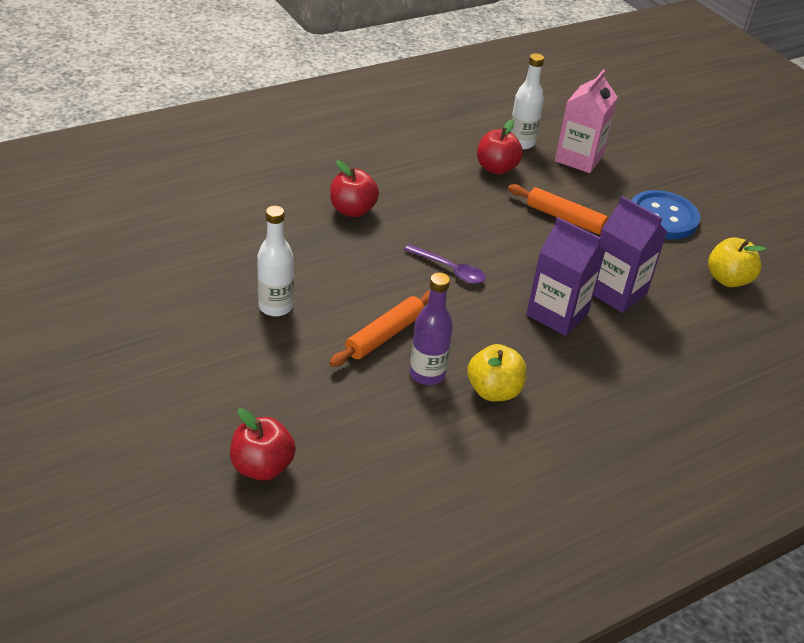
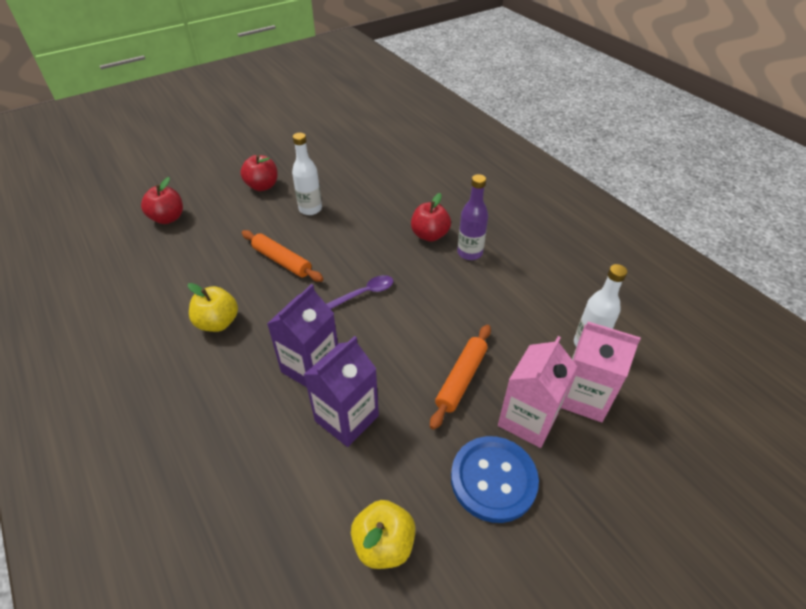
camera: 90 degrees right, 5 degrees up
(427, 374) = (239, 285): purple bottle -> purple bottle (469, 253)
(450, 269) = (363, 294): purple spoon -> purple spoon turned 150 degrees counterclockwise
(496, 168) = (530, 324): red apple -> red apple (262, 186)
(604, 190) = (528, 419): none -> pink carton

